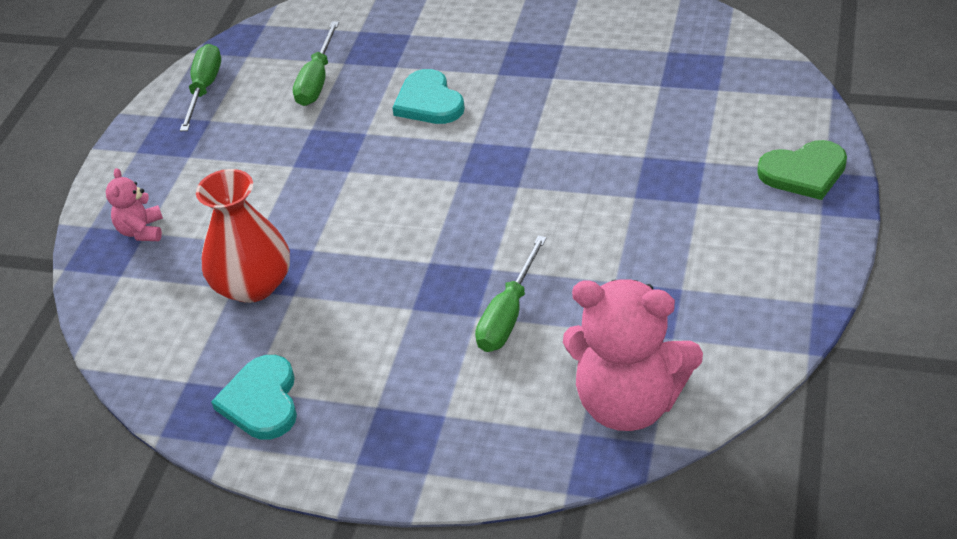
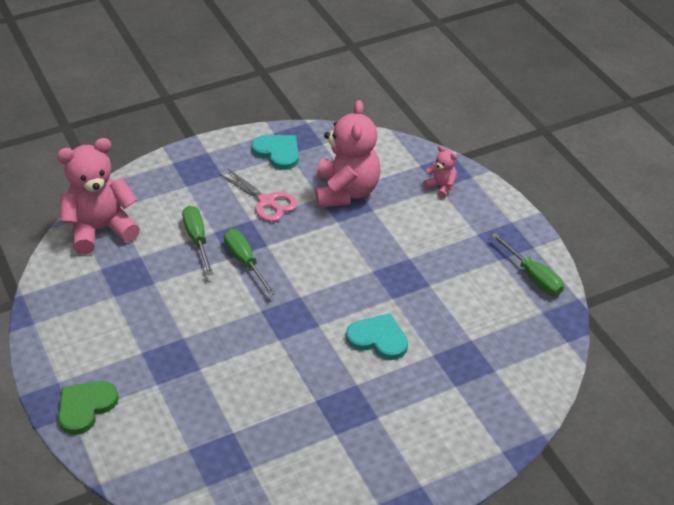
camera: 135 degrees right, 0 degrees up
(253, 285) = (346, 192): red vase -> pink teddy bear
(317, 80) = (470, 317): green screwdriver -> green screwdriver (245, 262)
(364, 324) = (267, 202): none -> pink scissors

